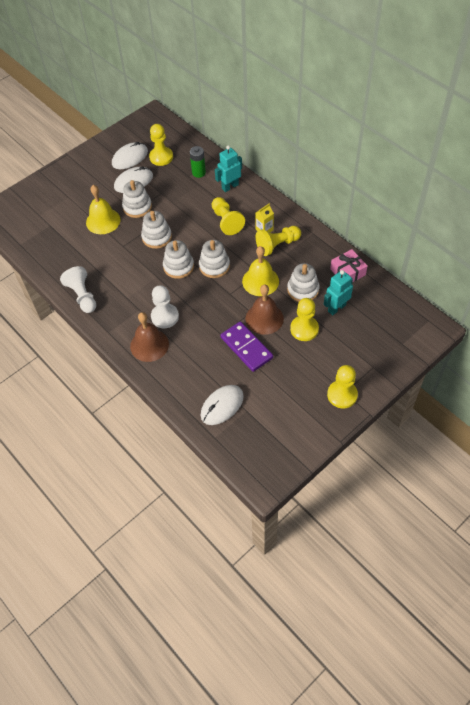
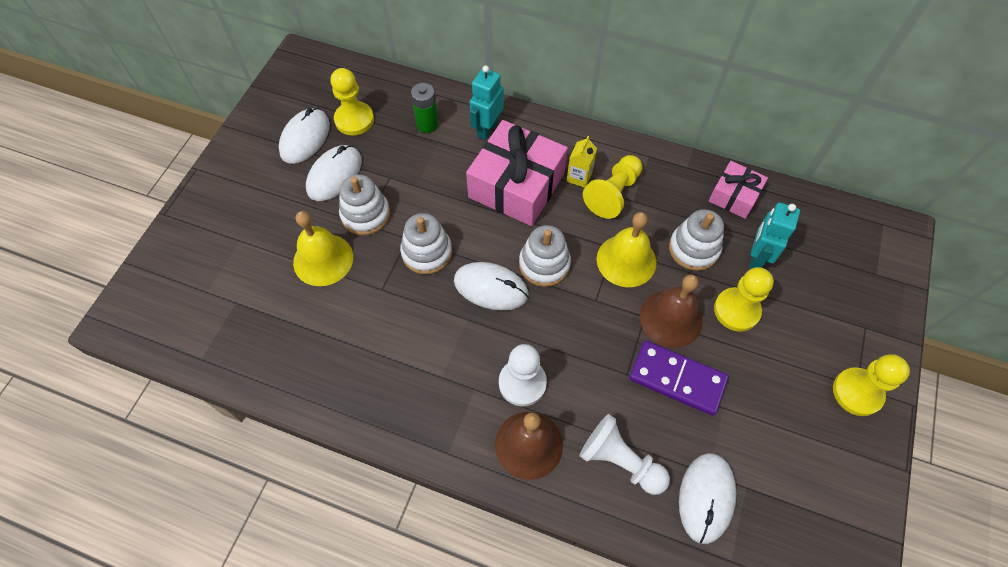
camera: 30 degrees left, 5 degrees up
(82, 296) = (366, 406): white pawn -> white pawn (620, 461)
(178, 266) = (491, 288): white stacking toy -> white mouse
(226, 221) = (516, 185): yellow pawn -> pink gift

